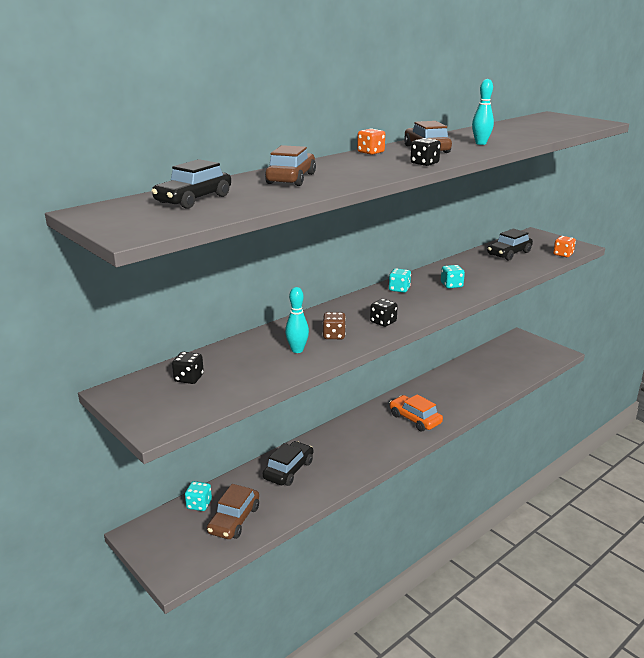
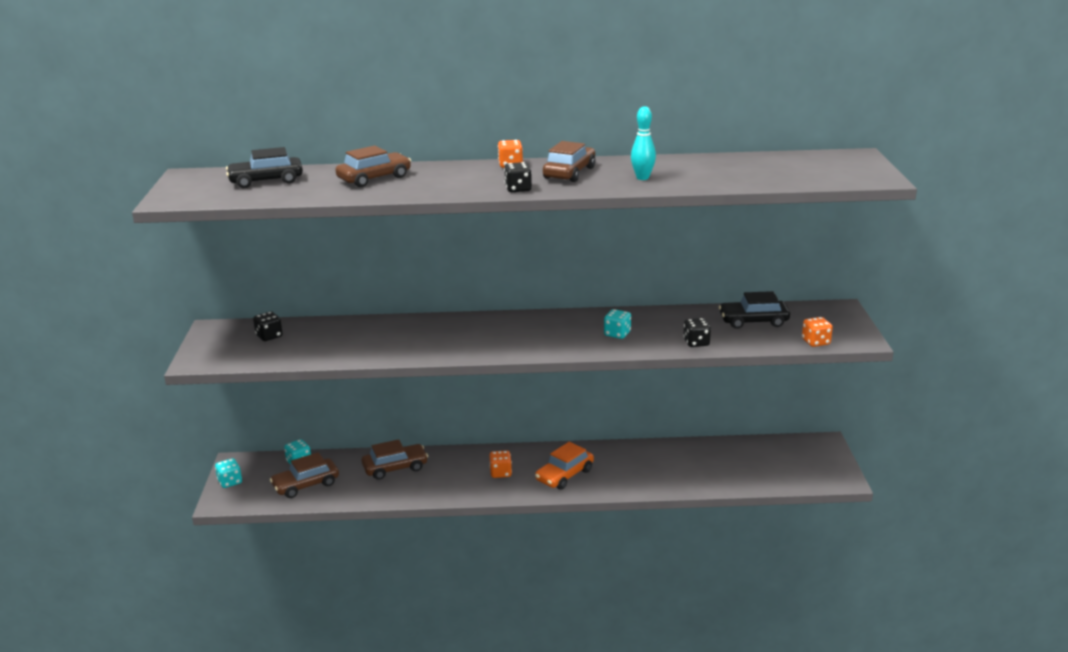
camera: 40 degrees right, 0 degrees up
(288, 470) = (395, 468): black car -> brown car
(297, 350) = (375, 343): turquoise bowling pin -> none
(334, 335) = (423, 342): brown dice -> none
(371, 437) = (500, 473): none -> orange dice
(383, 322) = (484, 345): black dice -> black dice (696, 343)
(399, 289) = (560, 321): turquoise dice -> turquoise dice (230, 482)
(415, 419) = (564, 475): orange car -> orange car turned 135 degrees counterclockwise

